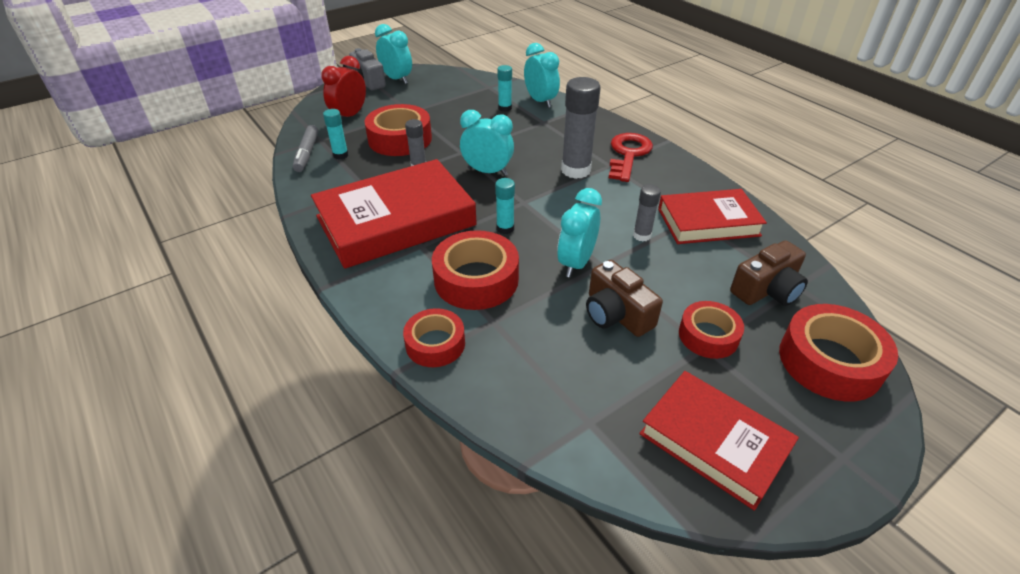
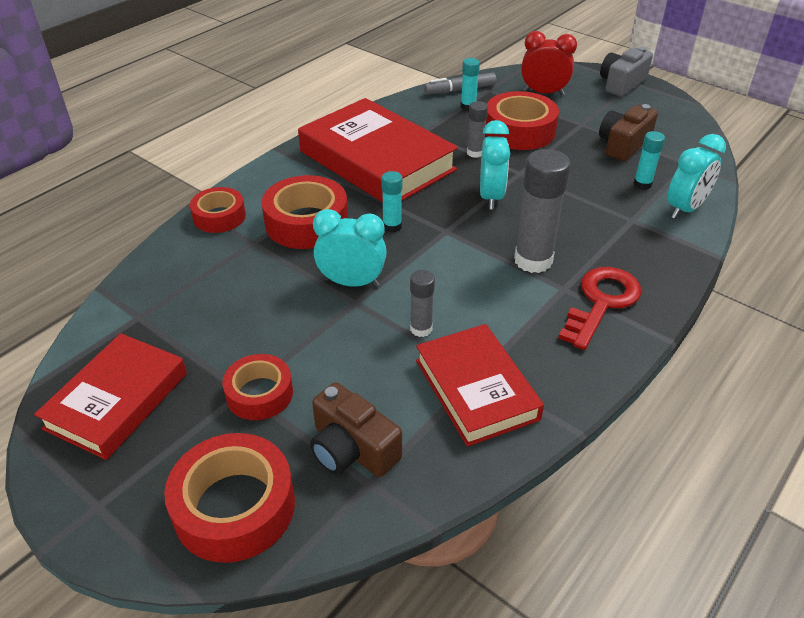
camera: 75 degrees right, 0 degrees up
(397, 79) = (646, 100): turquoise clock -> none
(616, 314) = (278, 320): brown camera -> brown camera (623, 145)
(628, 154) = (601, 302): red key -> red key turned 60 degrees counterclockwise

